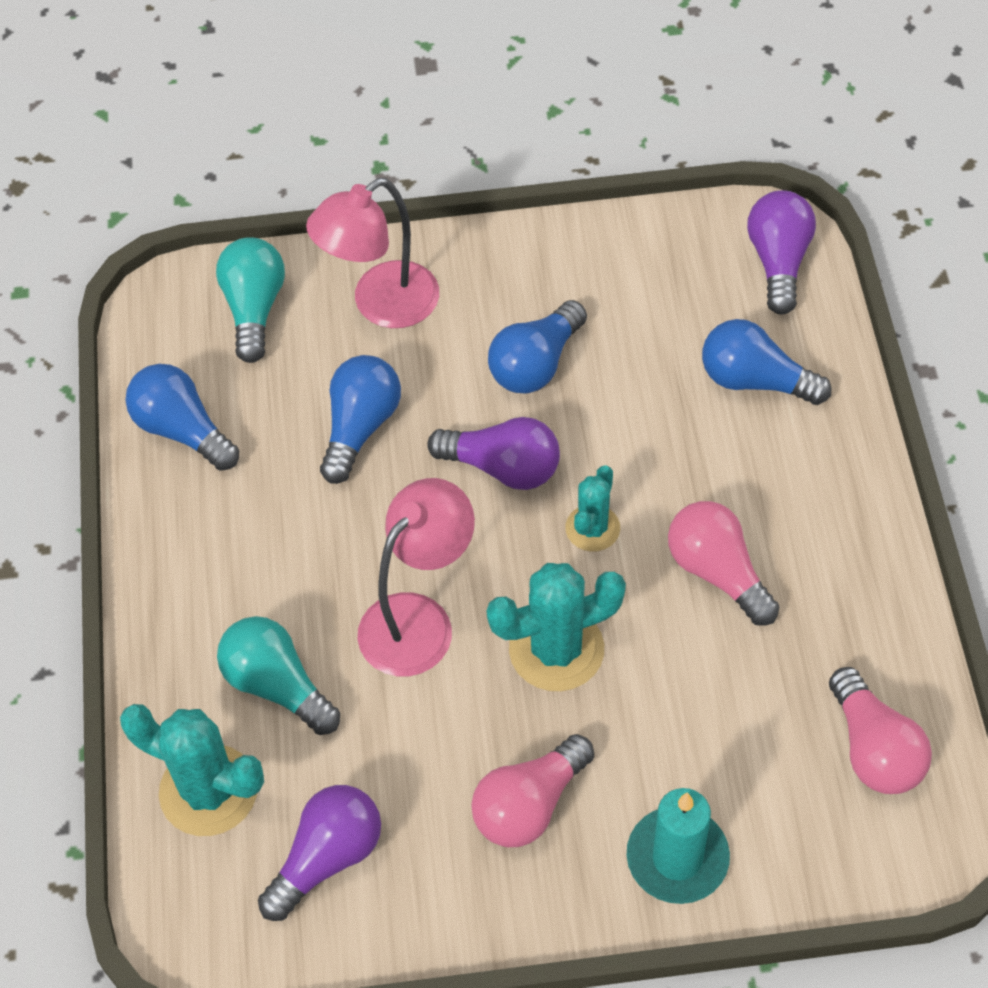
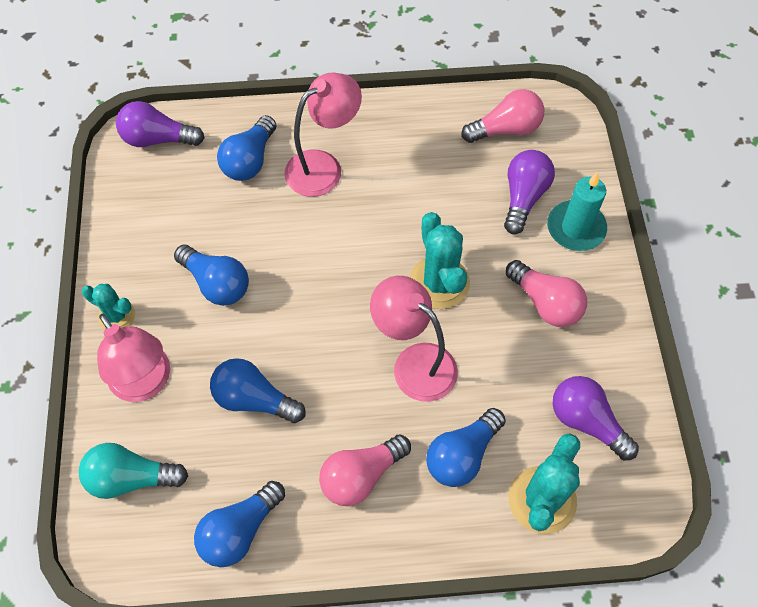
camera: 90 degrees left, 5 degrees up
(277, 686) = (462, 455): turquoise light bulb -> blue light bulb
(502, 467) = (299, 308): purple light bulb -> purple light bulb (523, 197)
(592, 528) = (351, 257): turquoise cactus -> turquoise cactus (117, 316)
(718, 572) = (388, 192): pink light bulb -> pink light bulb (361, 475)
(755, 479) = (323, 167): none -> pink lamp

